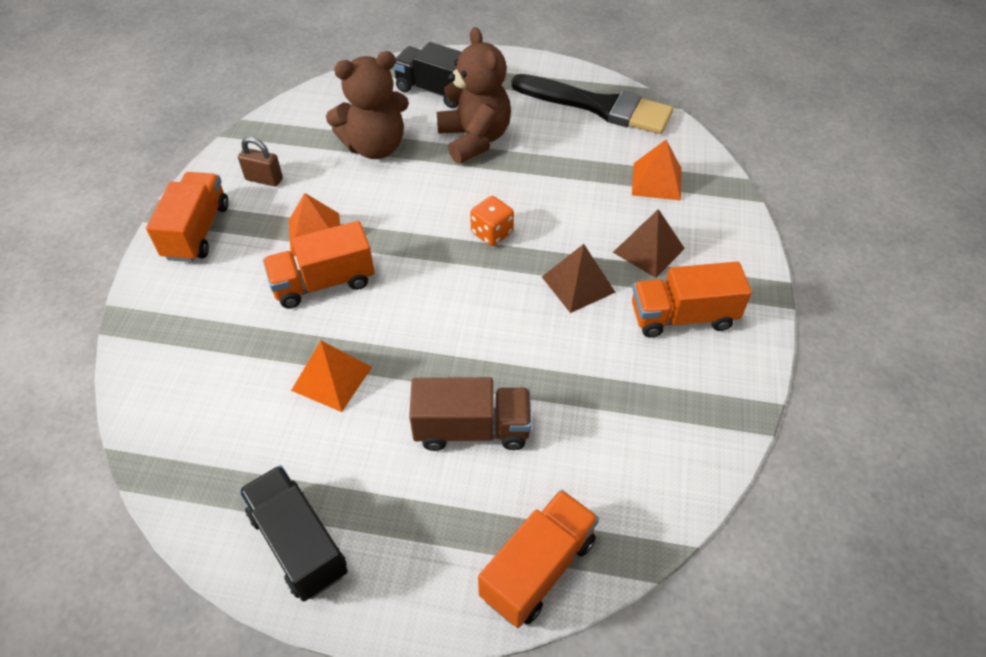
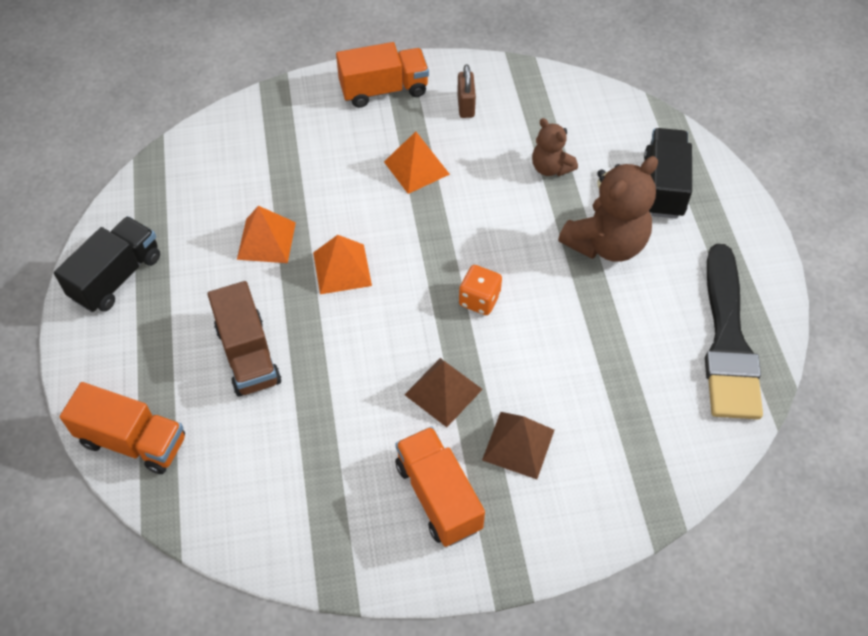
camera: 70 degrees right, 5 degrees up
(323, 283) = (363, 196): orange truck -> none
(375, 147) = (550, 168): brown teddy bear -> brown teddy bear, size x0.56
(656, 181) = (630, 429): orange pyramid -> orange pyramid (342, 269)

